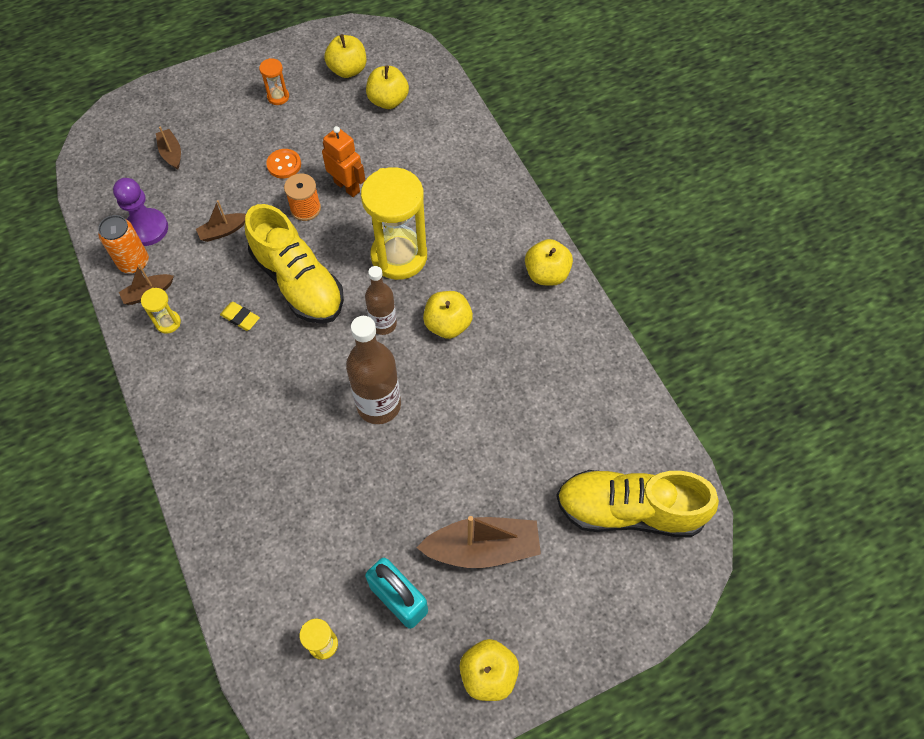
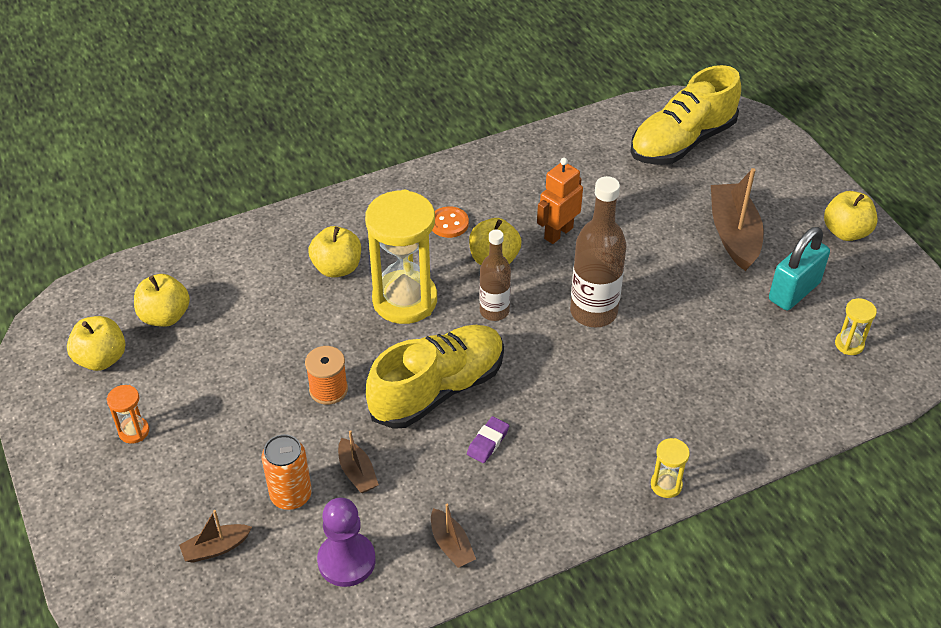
camera: 90 degrees left, 15 degrees down
(134, 262) = (402, 569): orange can -> orange can (291, 495)
(168, 322) = (495, 517): yellow hourglass -> yellow hourglass (666, 485)
(240, 318) = (488, 442): yellow eraser -> purple eraser
(284, 165) = (255, 416): orange button -> orange button (449, 223)
(347, 186) = (298, 351): orange robot -> orange robot (558, 233)
(546, 274) = (432, 185): yellow apple -> yellow apple (337, 268)
(629, 510) = (682, 142): yellow shoe -> yellow shoe turned 45 degrees clockwise

